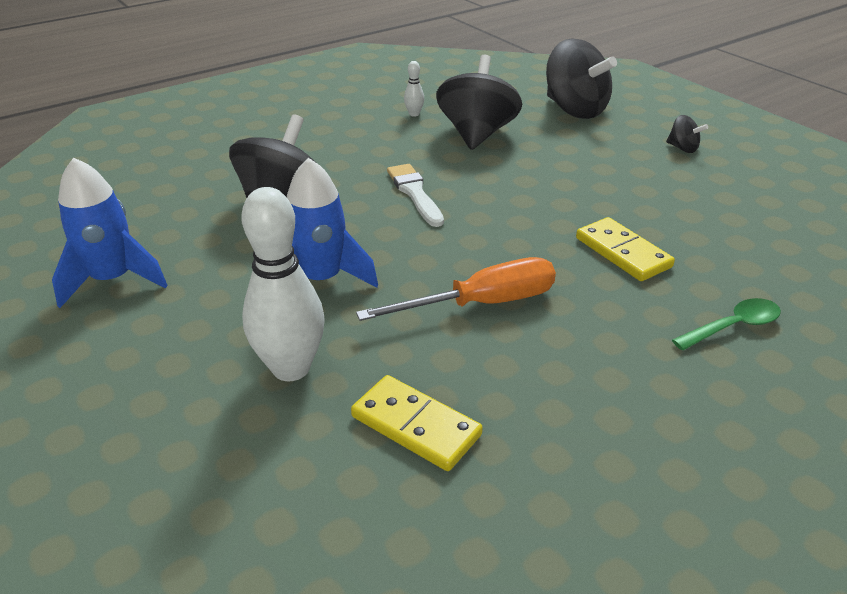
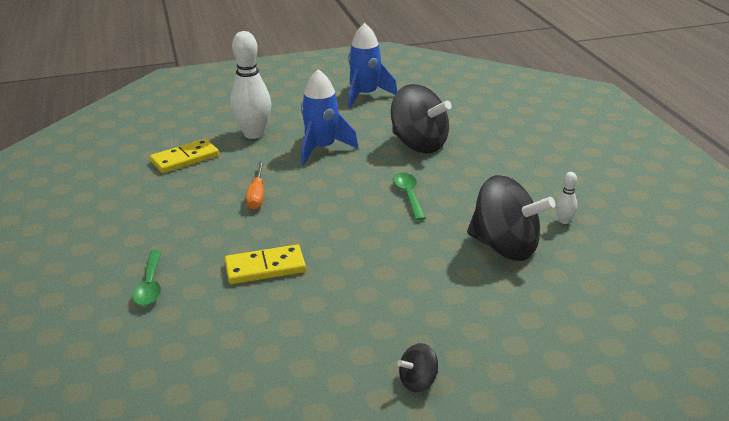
camera: 110 degrees right, 5 degrees down
(414, 193) = (408, 195): white brush -> green spoon
(481, 304) = (257, 195): orange screwdriver -> orange screwdriver, size x0.64
(574, 110) = (550, 331): black spinning top -> none

